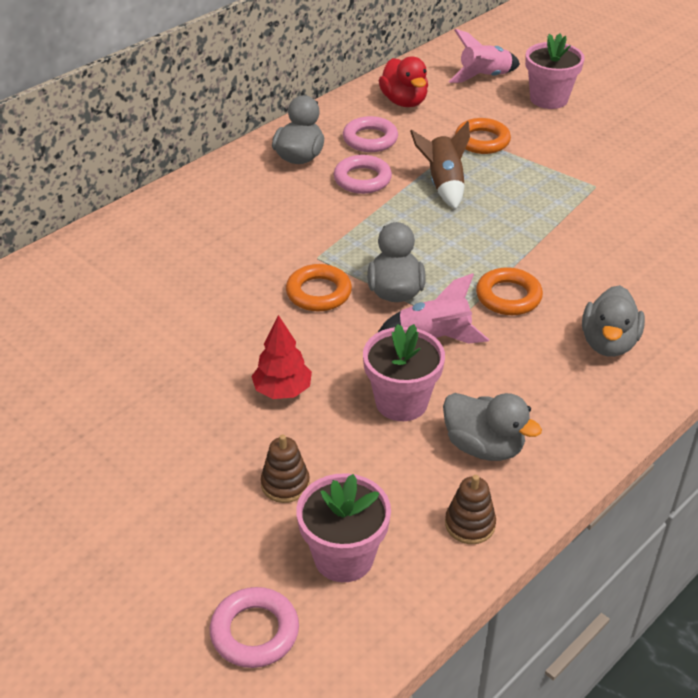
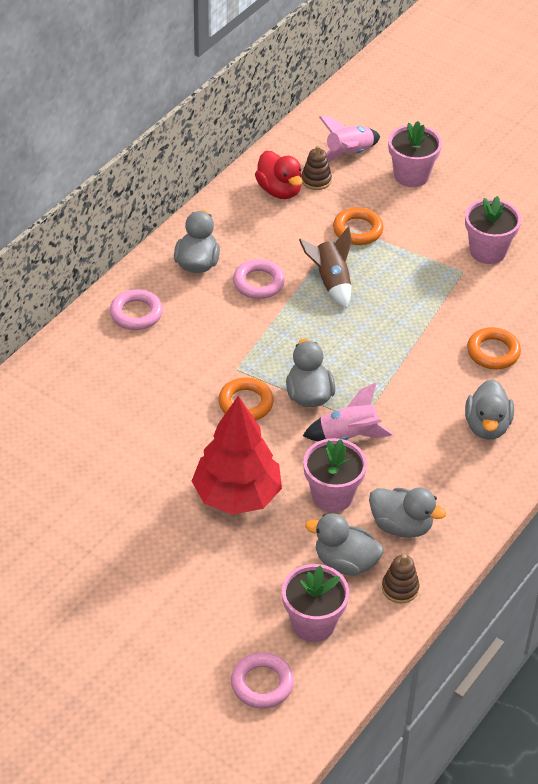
camera: 10 degrees left, 5 degrees up
(282, 391) = (237, 496): red tree -> red tree, size x1.87
(285, 484) = (257, 573): brown stacking toy -> brown stacking toy (316, 180)
(370, 139) = (256, 237): pink ring -> pink ring (136, 313)
(402, 483) = (345, 562): none -> grey duck
(508, 296) = (402, 391): orange ring -> orange ring (493, 352)
(626, 170) = (487, 251): none -> pink flower pot

